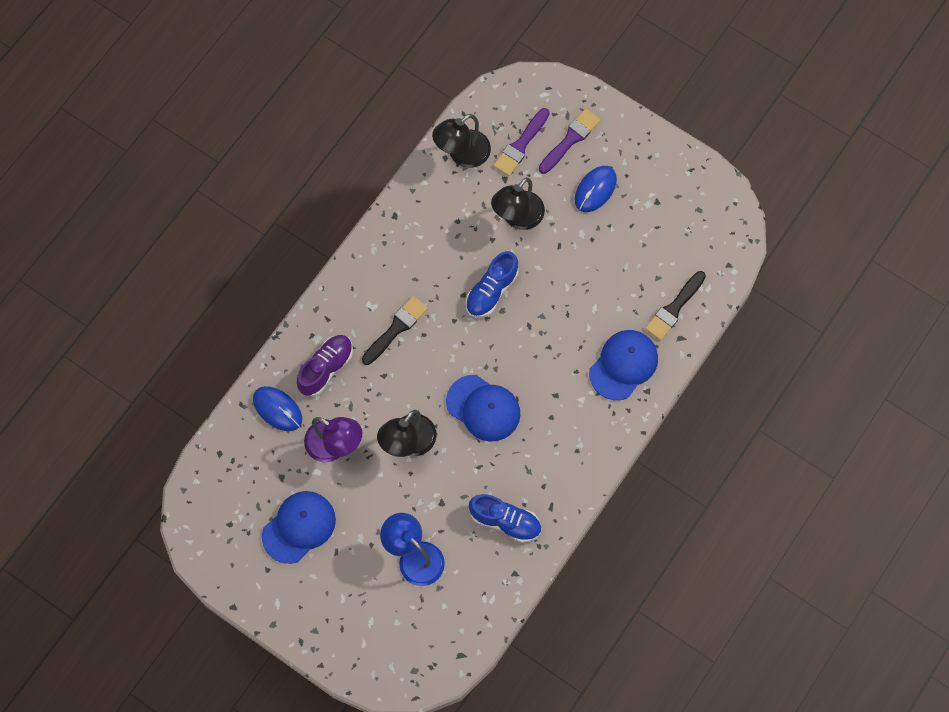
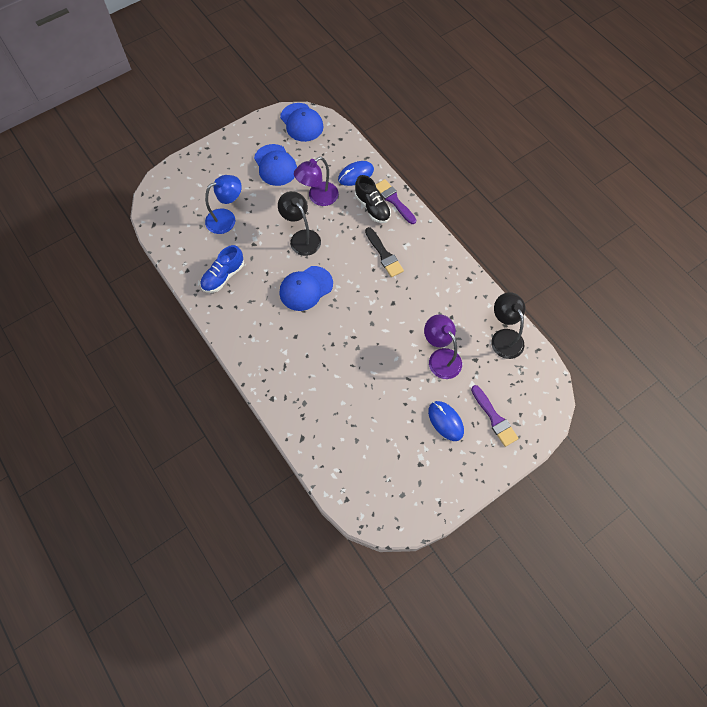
camera: 110 degrees right, 5 degrees down
(326, 368) = (372, 207): purple shoe -> black shoe
(491, 291) = (389, 321): blue shoe -> none
(517, 218) = (440, 357): black lamp -> purple lamp
(520, 145) = (500, 380): purple brush -> purple brush (394, 200)
(623, 365) = (298, 389): blue cap -> blue cap (301, 122)
(674, 308) = (327, 443): black brush -> none

